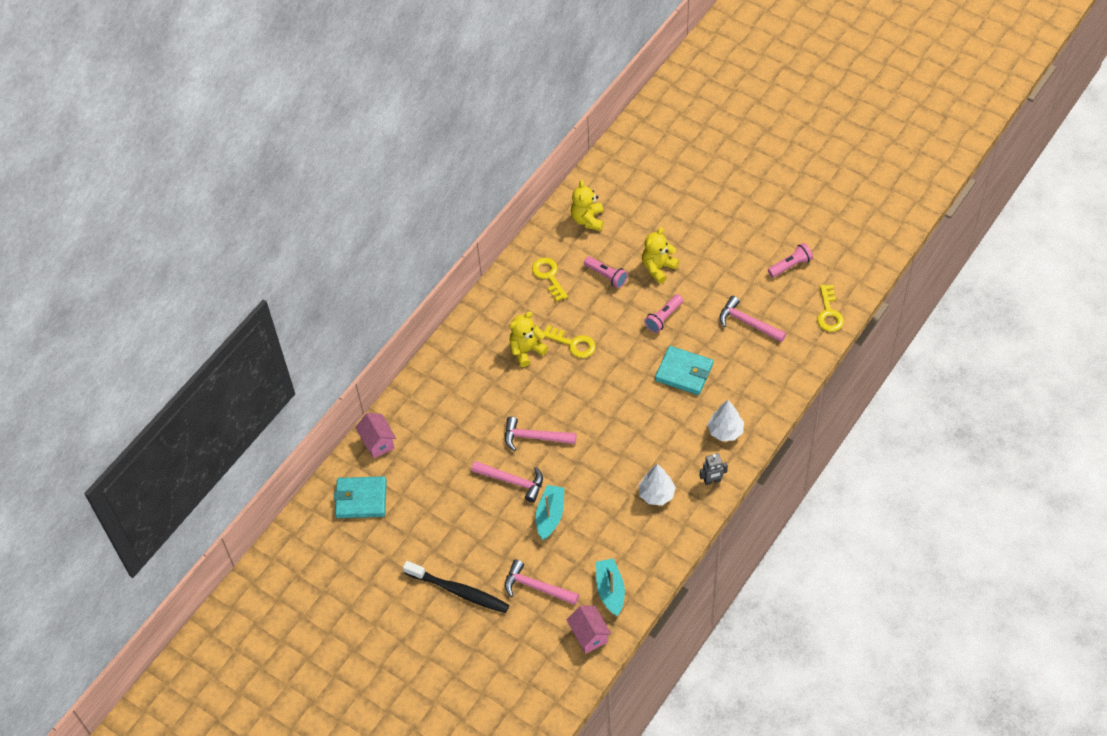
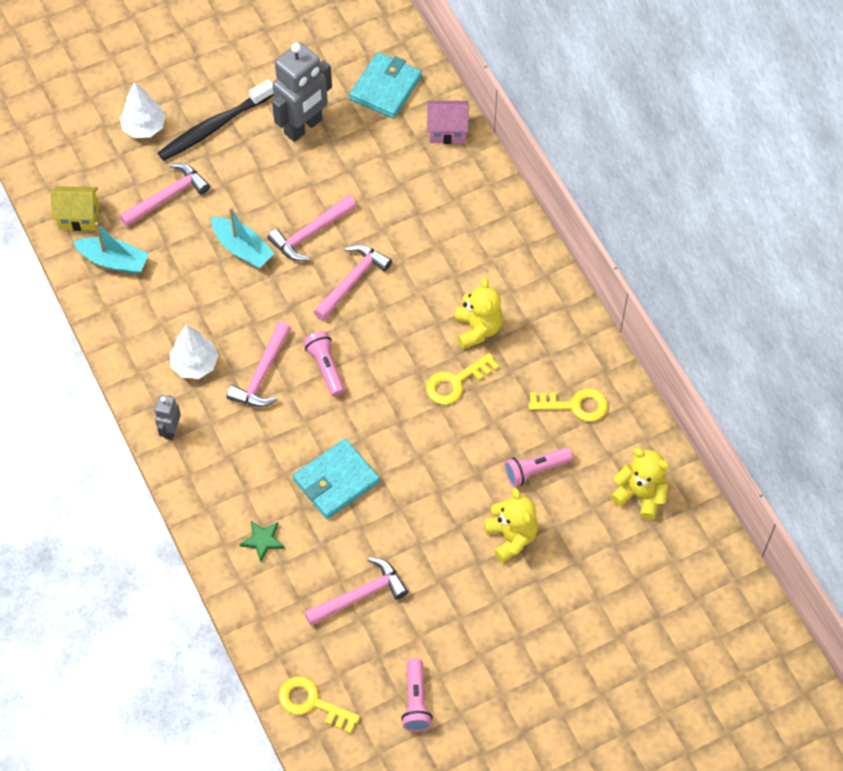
camera: 115 degrees right, 5 degrees up
(425, 533) = (303, 127): none -> grey robot
(589, 635) = (79, 217): pink house -> yellow house
(638, 451) = (262, 374): none -> pink hammer
(664, 318) = (430, 501): pink flashlight -> pink flashlight (325, 367)
(725, 431) = (225, 481): white tree -> white tree (144, 127)
(750, 390) = (262, 540): none -> green star

